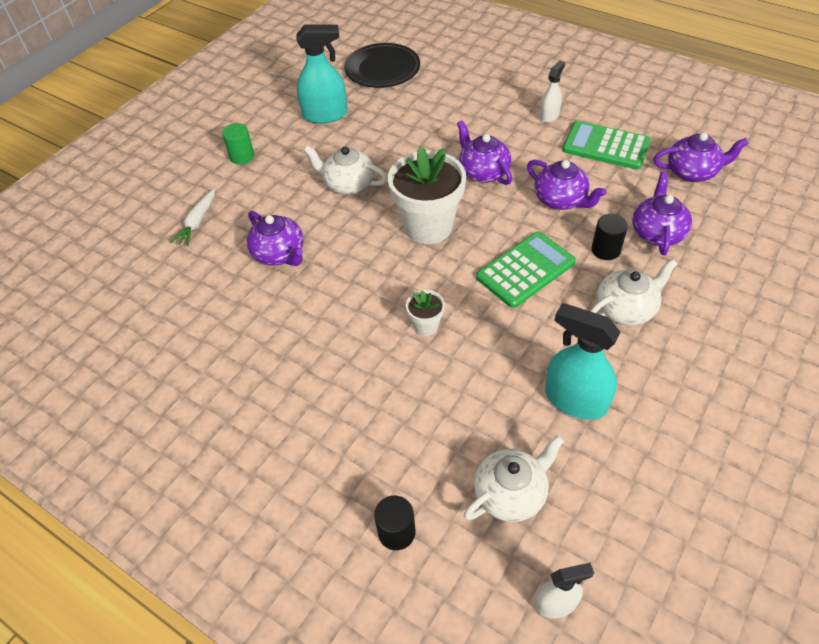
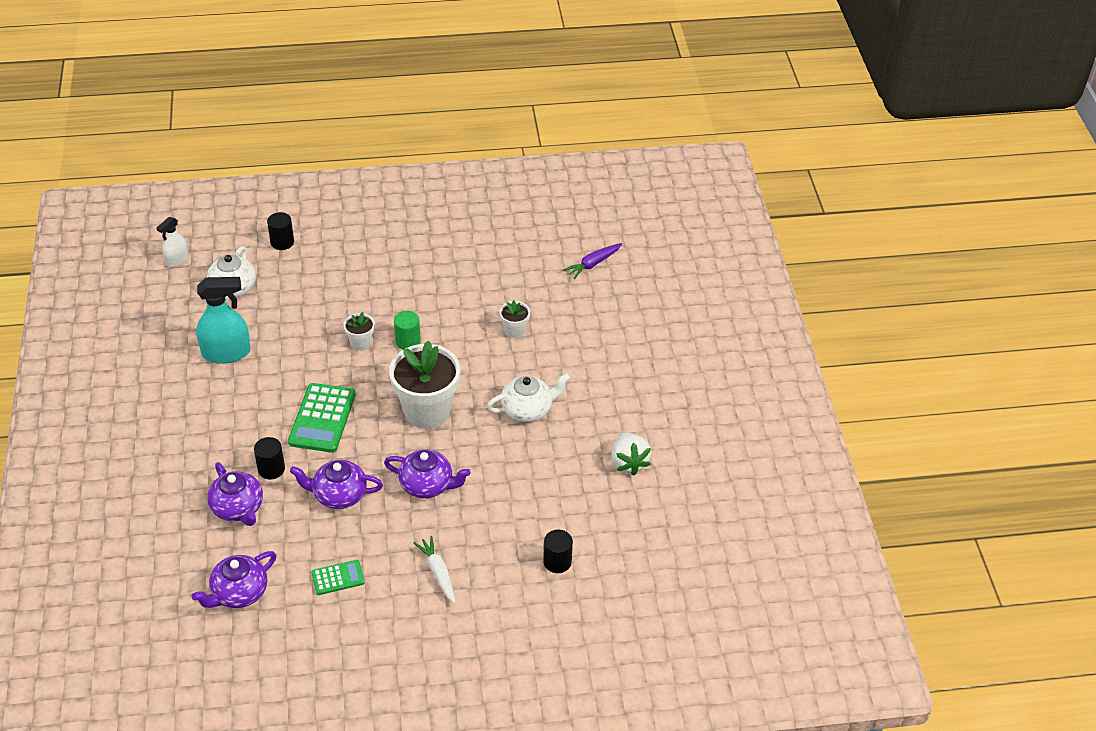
camera: 135 degrees right, 5 degrees down
(135, 277) = (593, 264): none -> purple carrot
(197, 222) = (604, 317): white carrot -> white carrot (438, 573)
(242, 156) = (645, 383): green cylinder -> green cylinder (408, 341)
(280, 254) = (514, 330): purple teapot -> white flower pot
(325, 115) = (628, 462): turquoise spray bottle -> white strawberry
(382, 69) = (641, 549): black plate -> none
(442, 86) = (557, 562): none -> black cylinder
(549, 116) = (418, 585): white spray bottle -> none
(606, 146) = (338, 578): green calculator -> green calculator, size x0.55
(626, 308) = (227, 430): white teapot -> none

